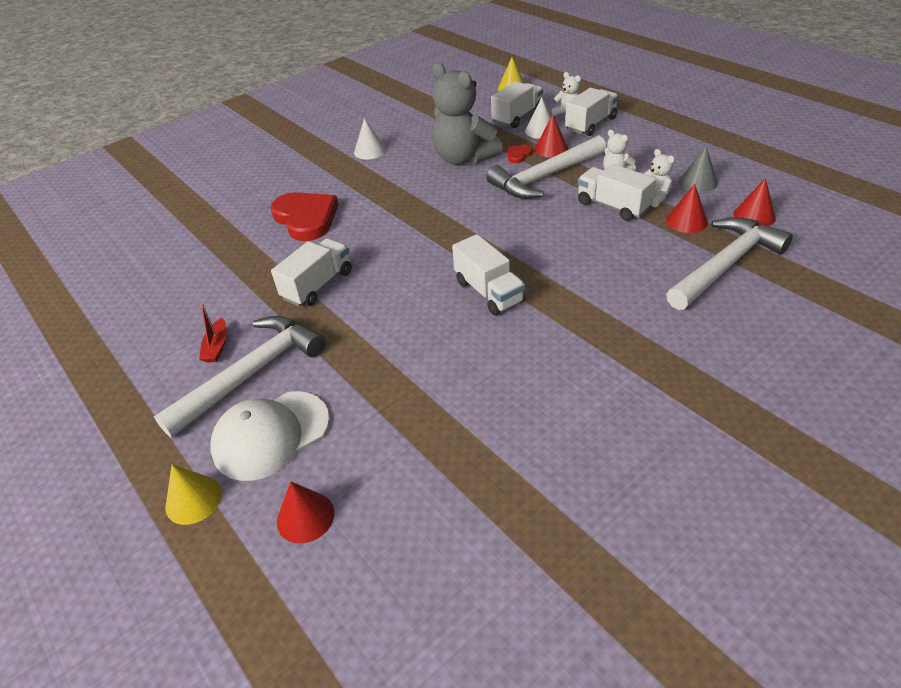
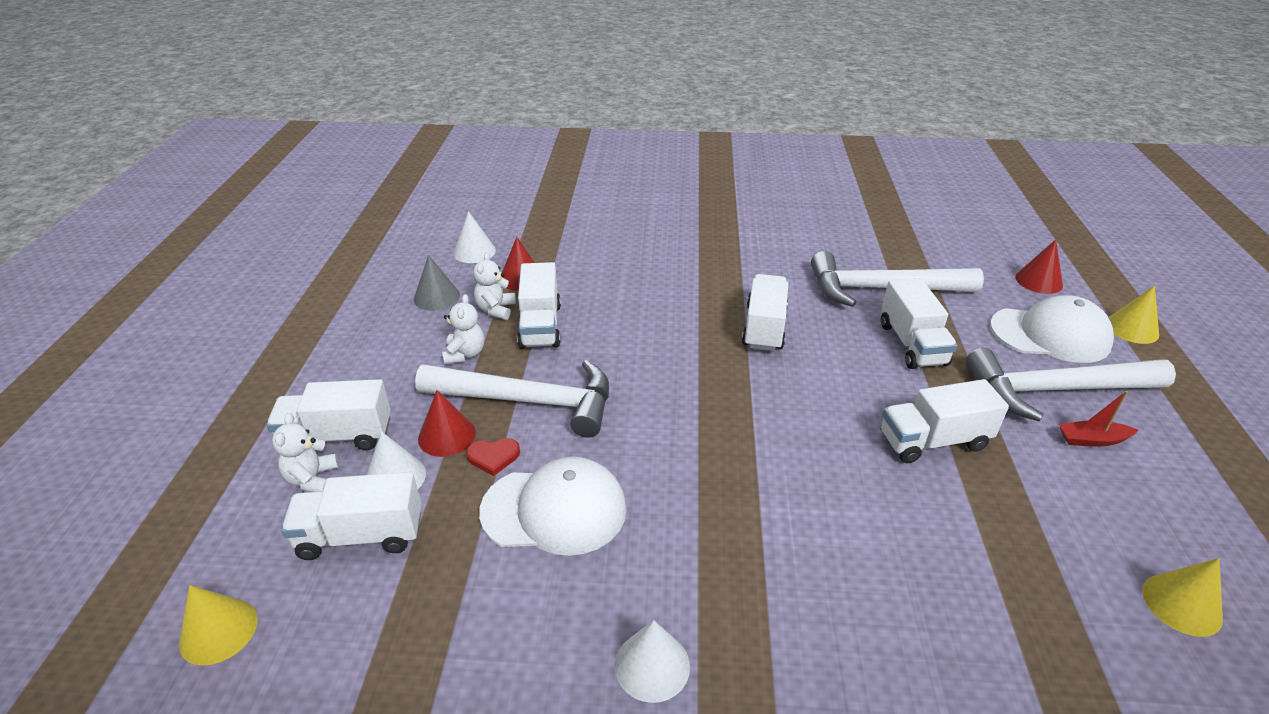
camera: 140 degrees left, 5 degrees down
(160, 280) = (1181, 604): none -> yellow cone
(217, 347) = (1092, 440): red boat -> red boat turned 135 degrees counterclockwise
(306, 218) = (885, 568): red heart -> none
(377, 347) = (912, 344): none -> white truck
(464, 158) = (554, 510): grey teddy bear -> white cap
(725, 265) = (569, 241): white hammer -> white hammer (882, 289)
(754, 216) = (474, 252): red cone -> white cone

